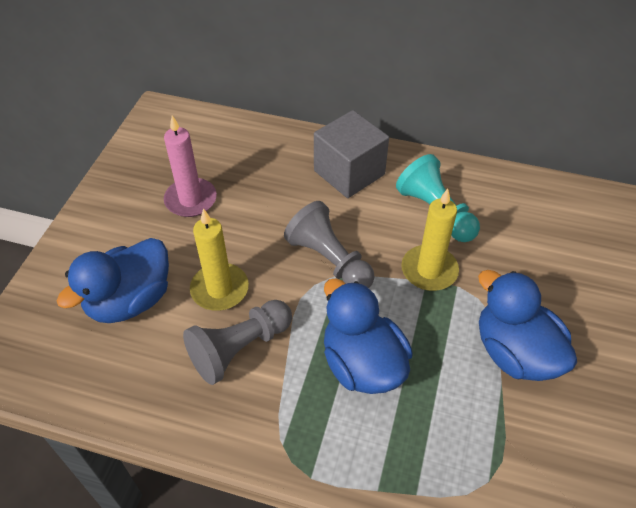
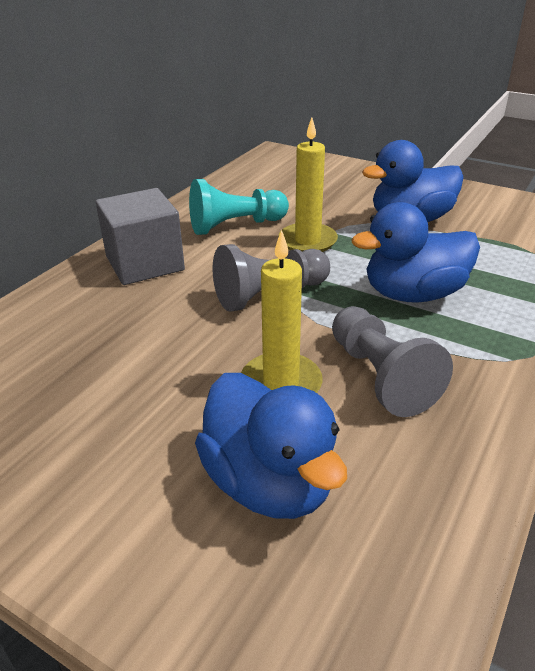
camera: 75 degrees left, 15 degrees down
(191, 200) = (98, 396): pink candle -> none

